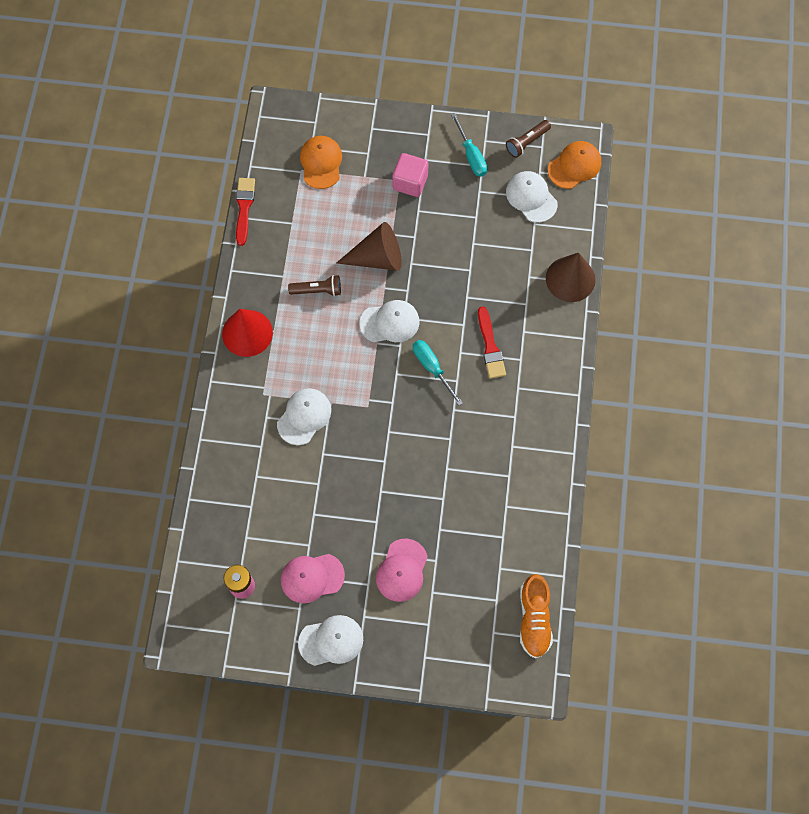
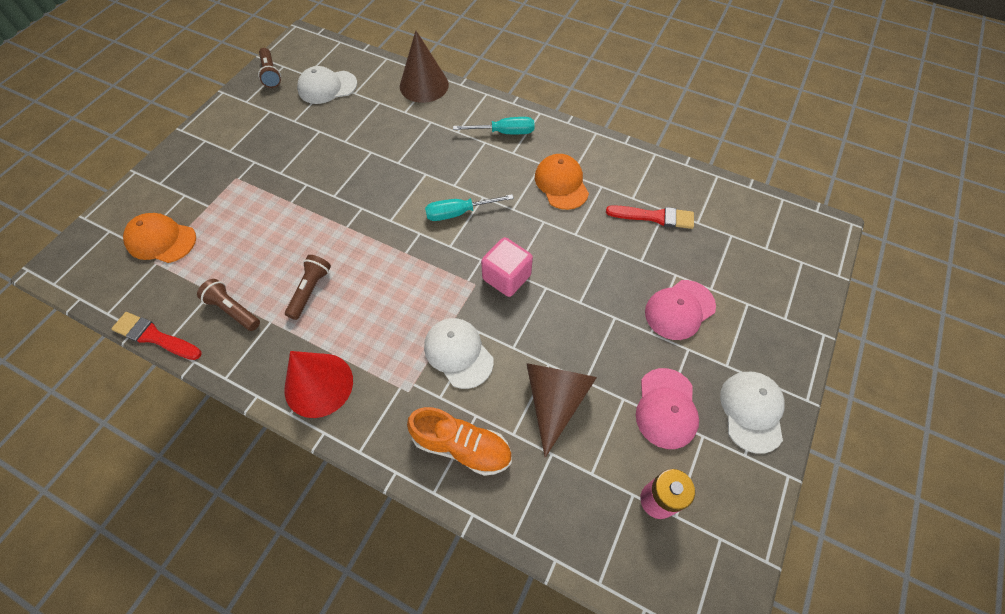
camera: 70 degrees left, 10 degrees down
(282, 247) = (233, 310): none -> brown flashlight
(377, 258) = (308, 223): brown cone -> brown cone (555, 400)
(390, 322) = (388, 234): white cap -> none
(402, 570) = (679, 310): pink cap -> pink cap turned 105 degrees clockwise
(410, 182) = (244, 170): pink cube -> pink cube (506, 277)
(471, 155) = (253, 115): turquoise screwdriver -> turquoise screwdriver (504, 132)
(490, 346) = (460, 160): red brush -> red brush (654, 217)
(534, 619) = (757, 211): orange shoe -> orange shoe (462, 446)
(574, 166) = (318, 51): orange cap -> orange cap (561, 183)

